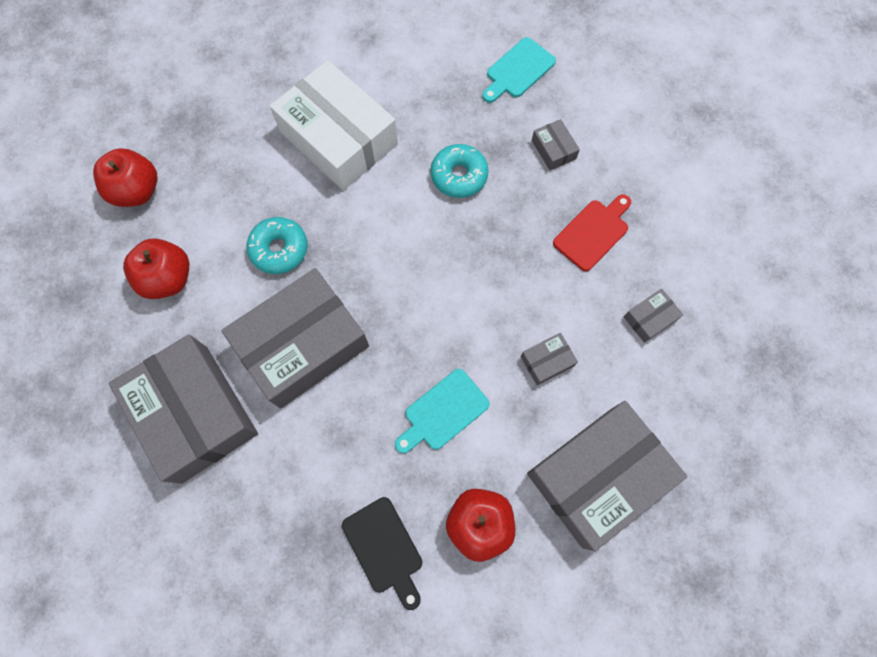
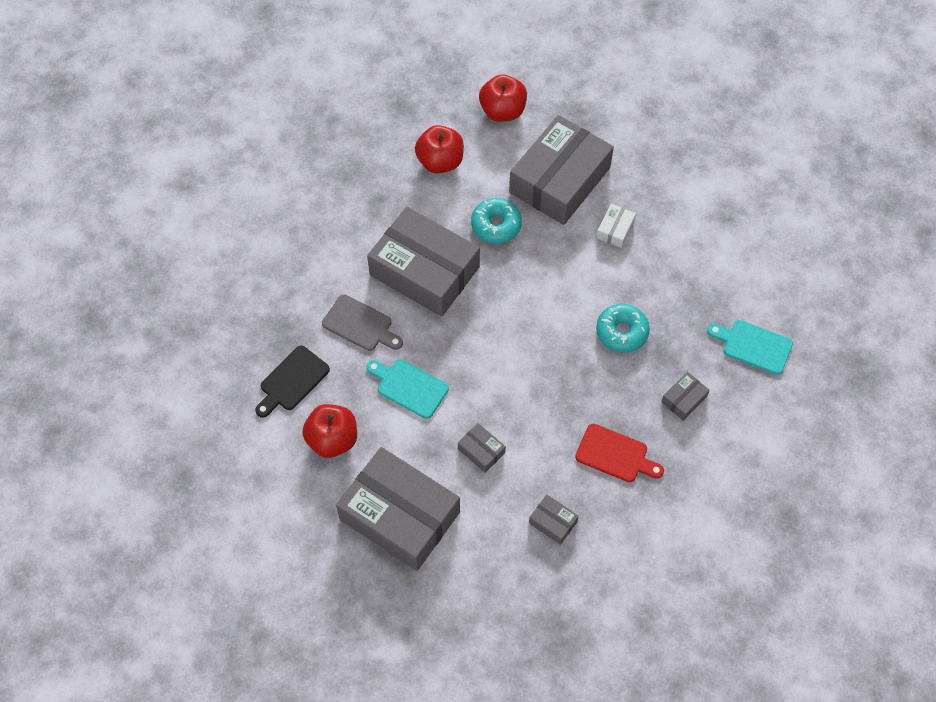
camera: 70 degrees right, 10 degrees down
(194, 413) = (345, 221): grey box -> grey box (560, 180)
(338, 138) = (615, 229): white box -> white box, size x0.40
(342, 441) = (360, 325): none -> grey cutting board

